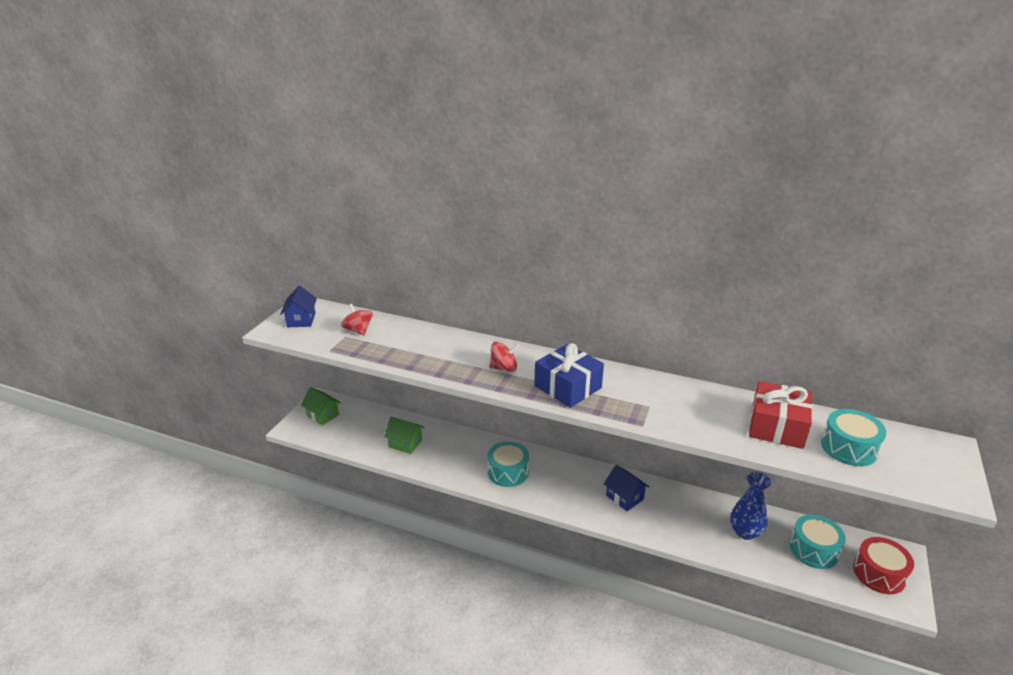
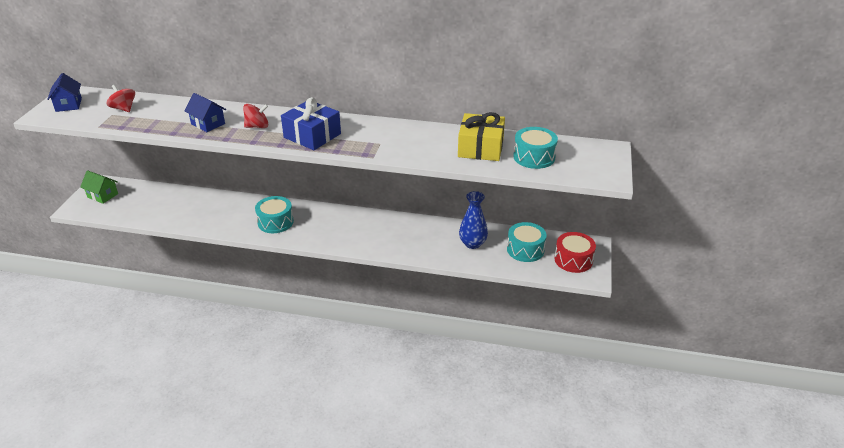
camera: 10 degrees left, 5 degrees up
(405, 443) = (182, 210): green house -> none
(624, 497) = (375, 230): blue house -> blue house (208, 124)
(776, 426) = (480, 148): red gift -> yellow gift

